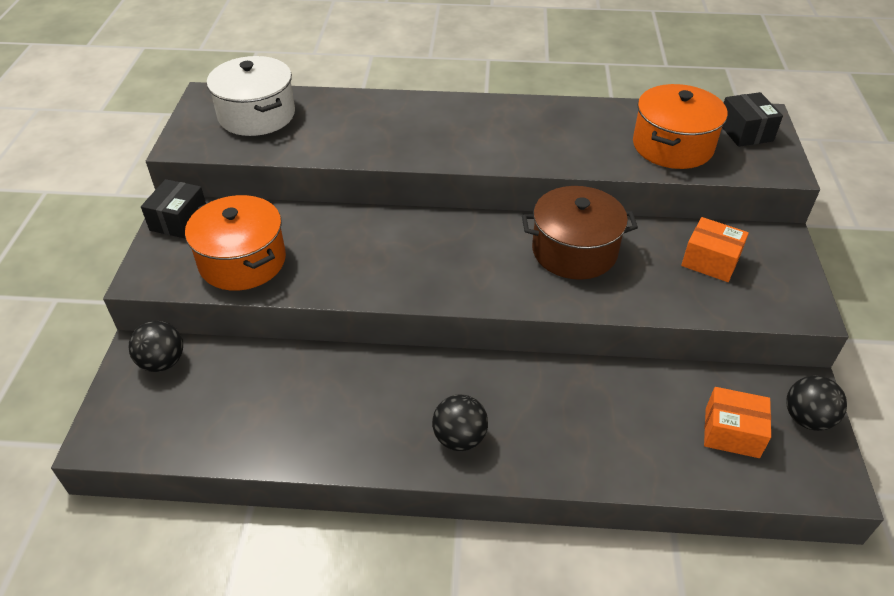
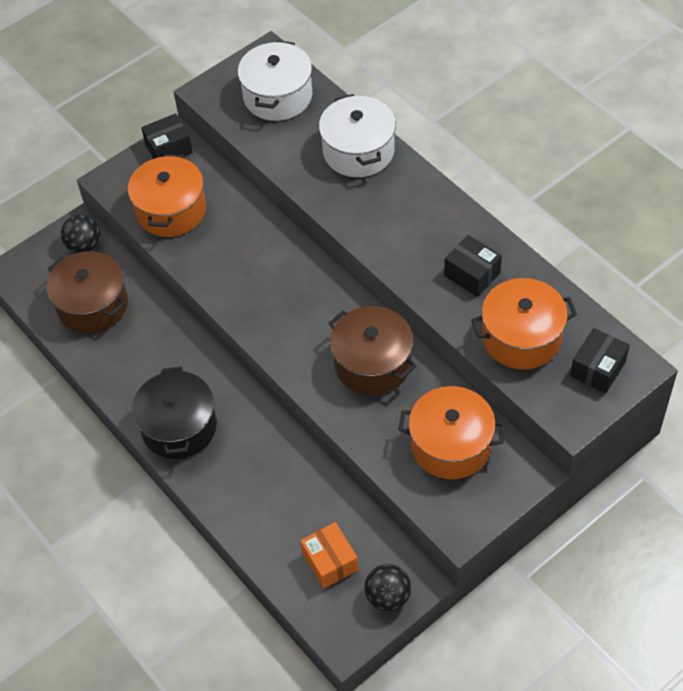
camera: 50 degrees right, 10 degrees up
(235, 404) = (92, 305): none -> brown pot
(379, 112) = (358, 151): none -> white pot
(459, 438) = (179, 427): black ball -> black pot
(580, 132) = (472, 274): none -> black box
(710, 261) = (451, 445): orange box -> orange pot

